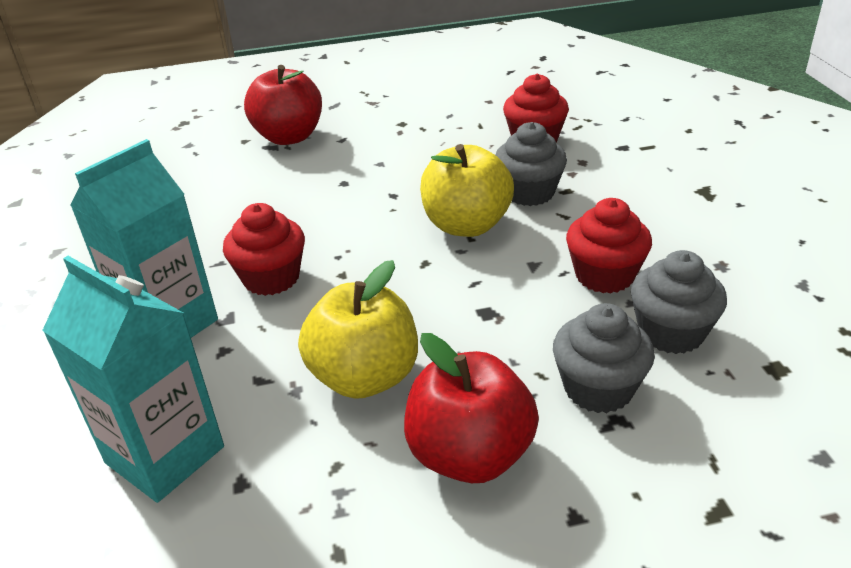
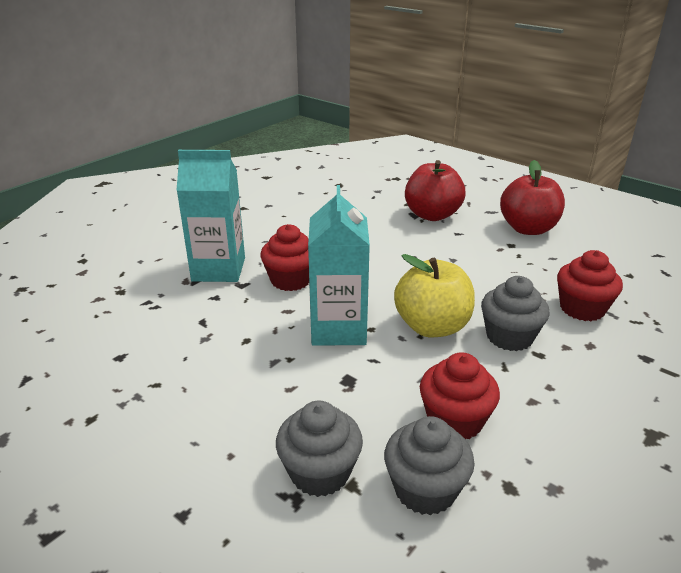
camera: 50 degrees right, 5 degrees down
(165, 455) = (123, 321): turquoise carton -> turquoise carton (338, 329)
(365, 377) = (237, 358): yellow apple -> none
(470, 454) = (204, 436): red apple -> red apple (528, 229)

